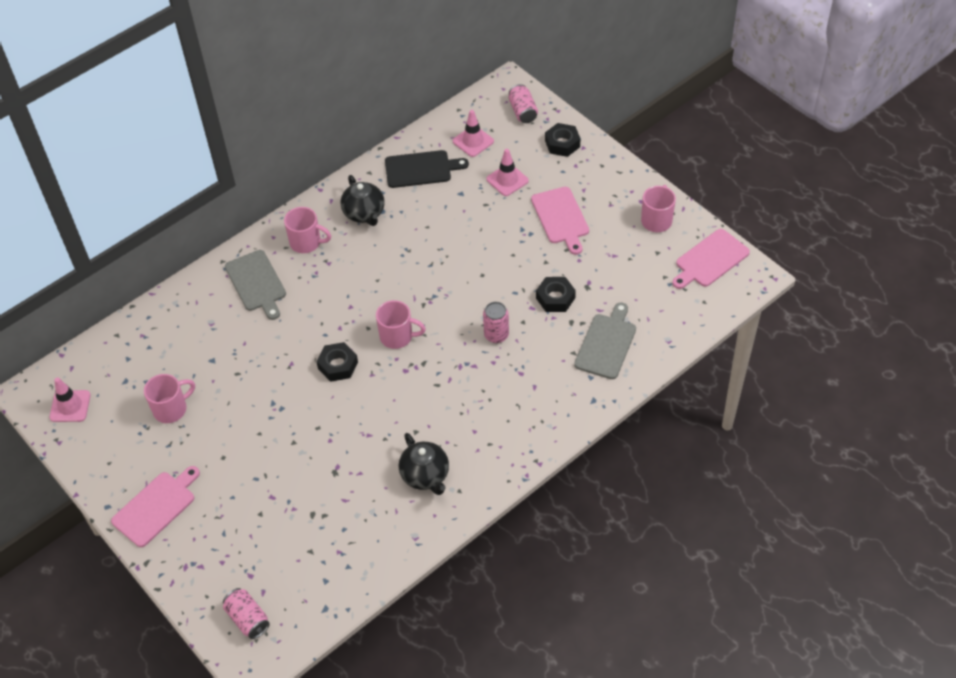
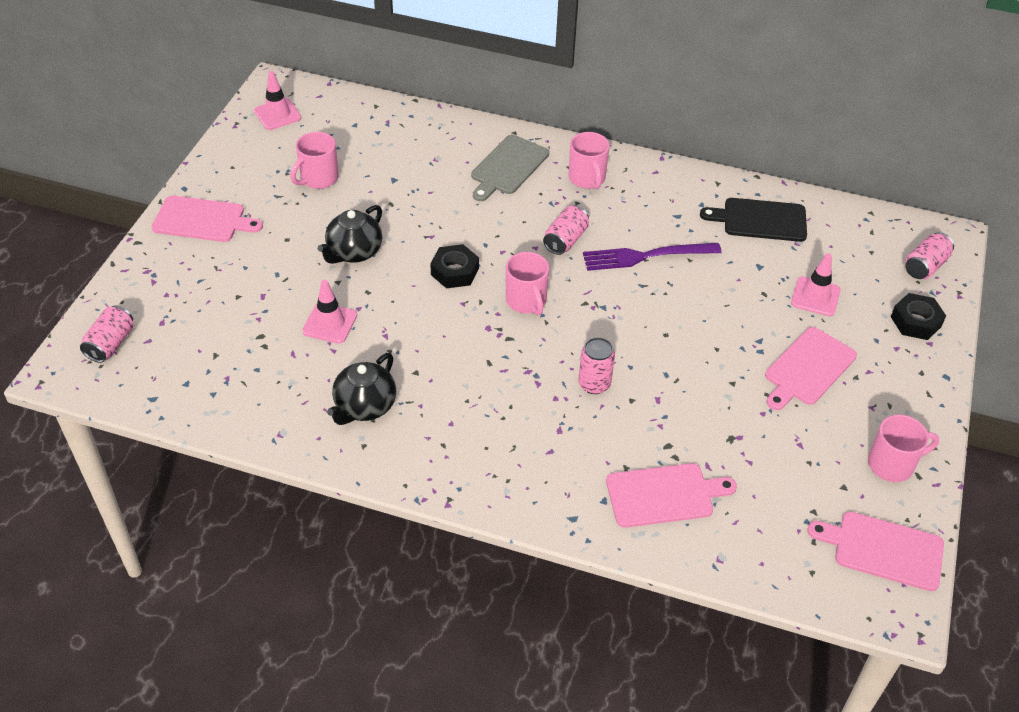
camera: 55 degrees right, 5 degrees down
(171, 409) = (318, 178): pink mug -> pink mug turned 105 degrees clockwise
(357, 286) = (565, 240): none -> pink can
(364, 213) = (661, 203): black teapot -> black teapot (354, 252)
(406, 249) = (645, 256): none -> purple fork
(421, 169) = (760, 220): black cutting board -> black cutting board turned 135 degrees clockwise
(473, 141) = (840, 244): pink traffic cone -> pink traffic cone (330, 323)
(555, 298) = (689, 415): black nut -> none
(606, 344) = (664, 495): grey cutting board -> pink cutting board

